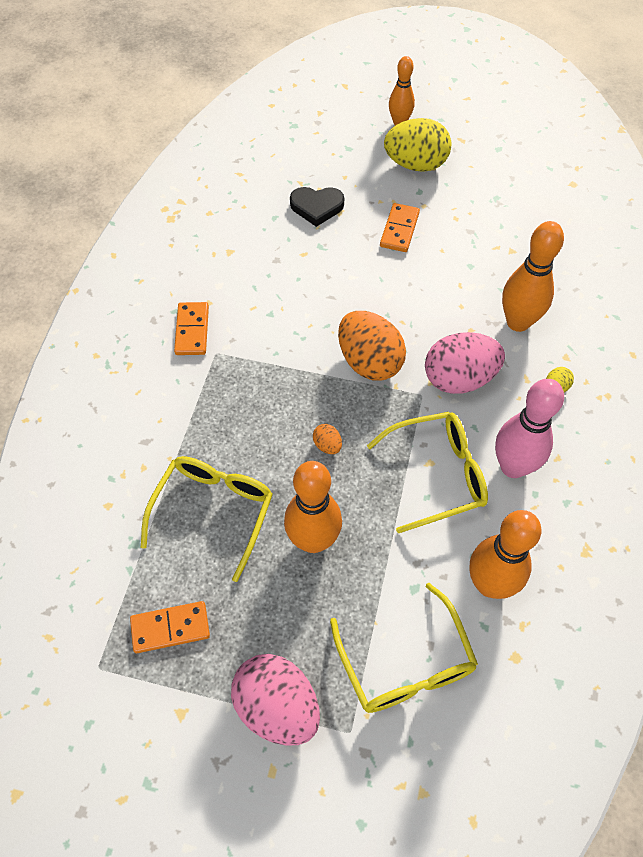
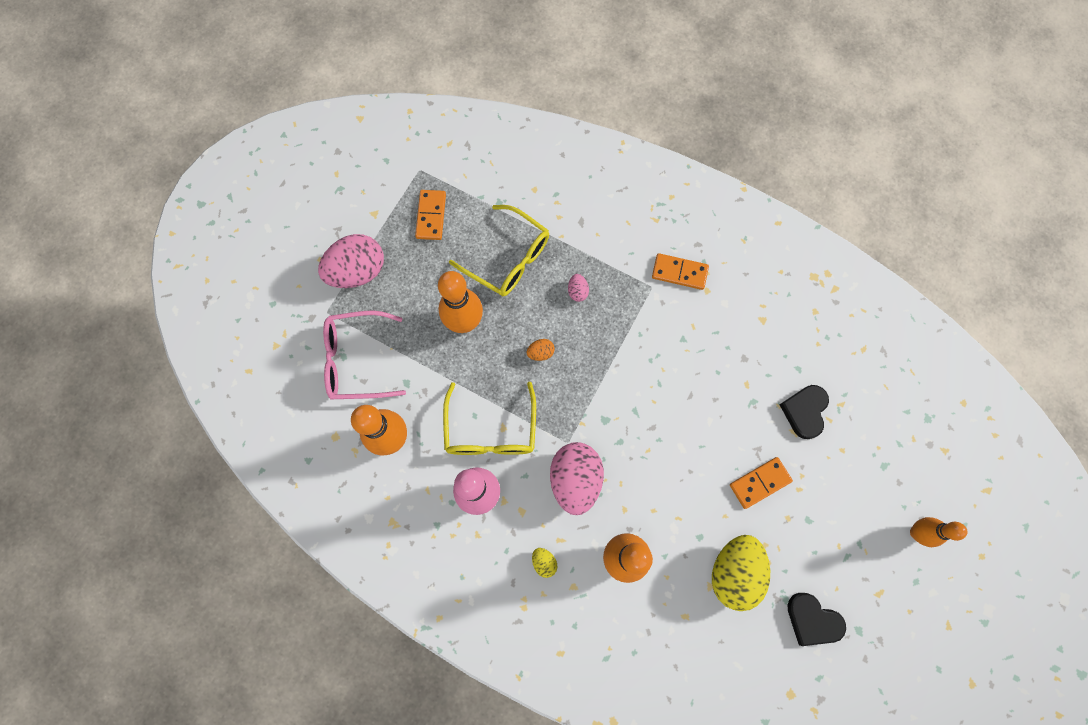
camera: 105 degrees right, 15 degrees up
(240, 424) = (577, 291): none -> pink egg
(369, 362) = (612, 408): orange egg -> none
(399, 229) = (759, 483): orange domino -> orange domino turned 60 degrees counterclockwise
(406, 663) = (356, 360): yellow glasses -> pink glasses
(415, 164) = (848, 529): yellow egg -> yellow egg (734, 572)
(505, 178) = (812, 620): none -> black heart

